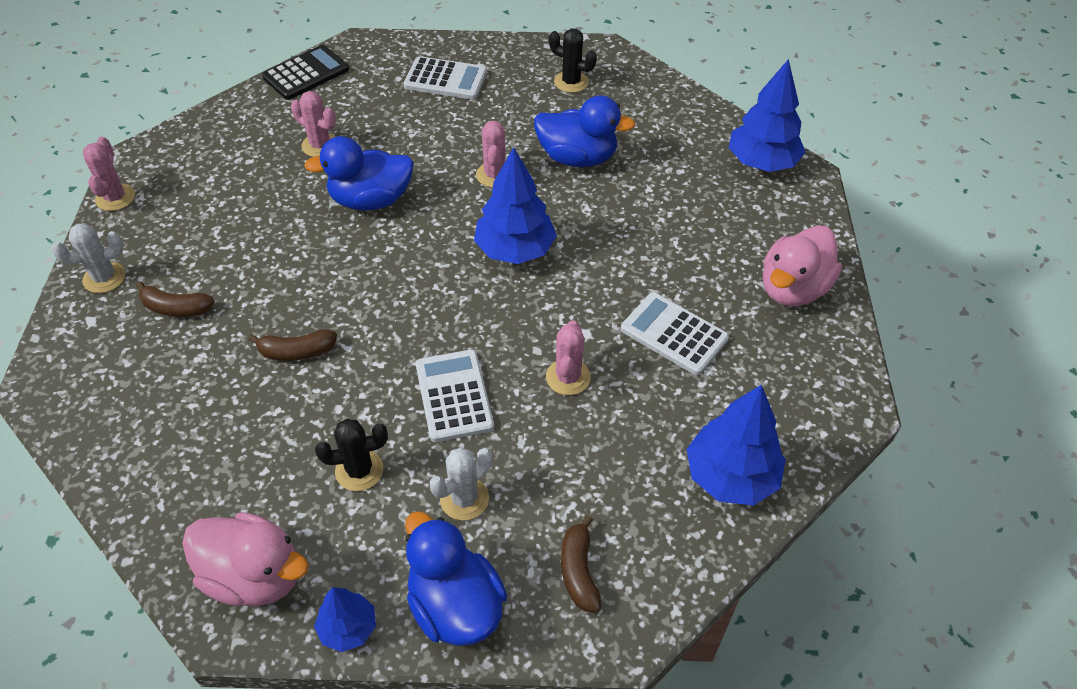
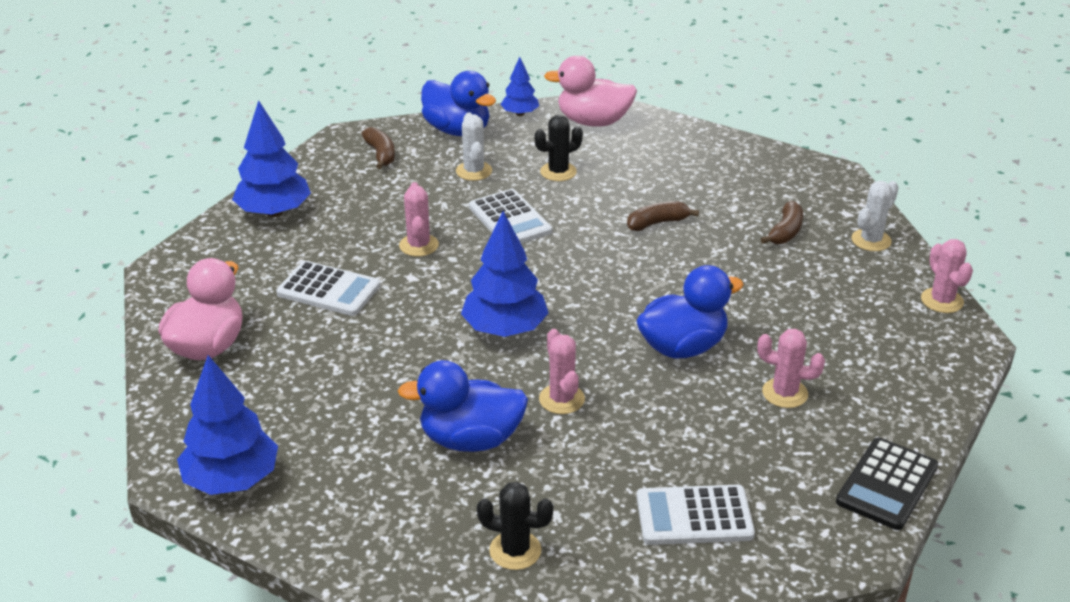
camera: 165 degrees right, 15 degrees down
(176, 308) = (785, 232): brown banana -> brown banana turned 120 degrees clockwise
(464, 499) = (474, 171): white cactus -> white cactus turned 45 degrees counterclockwise

